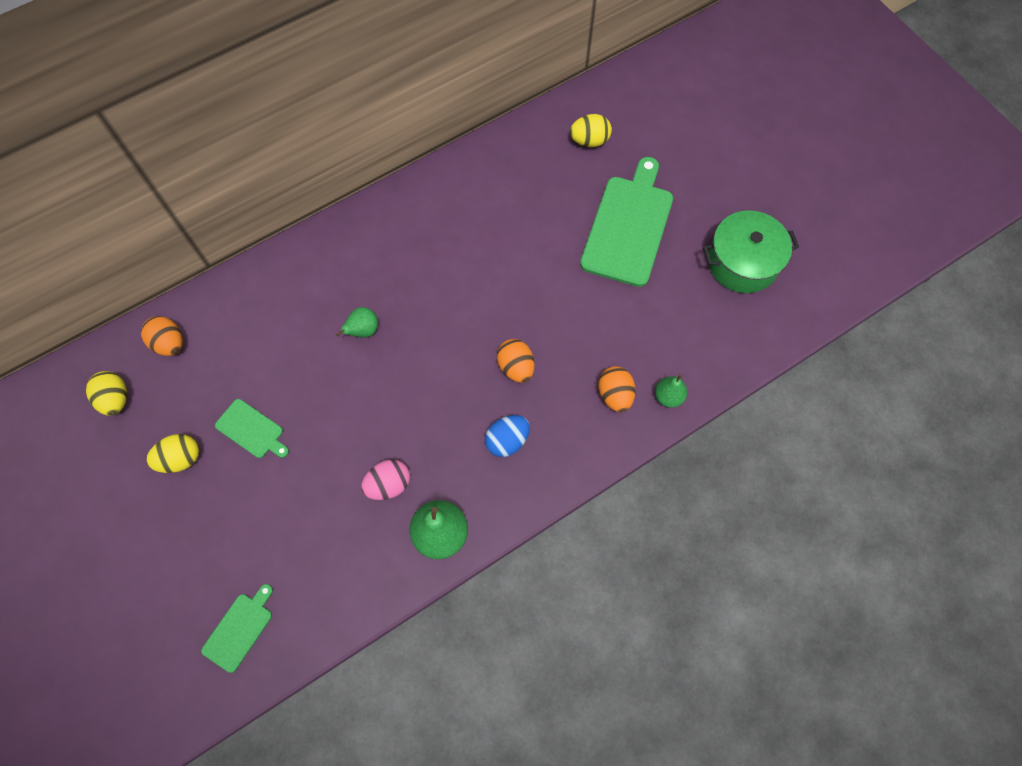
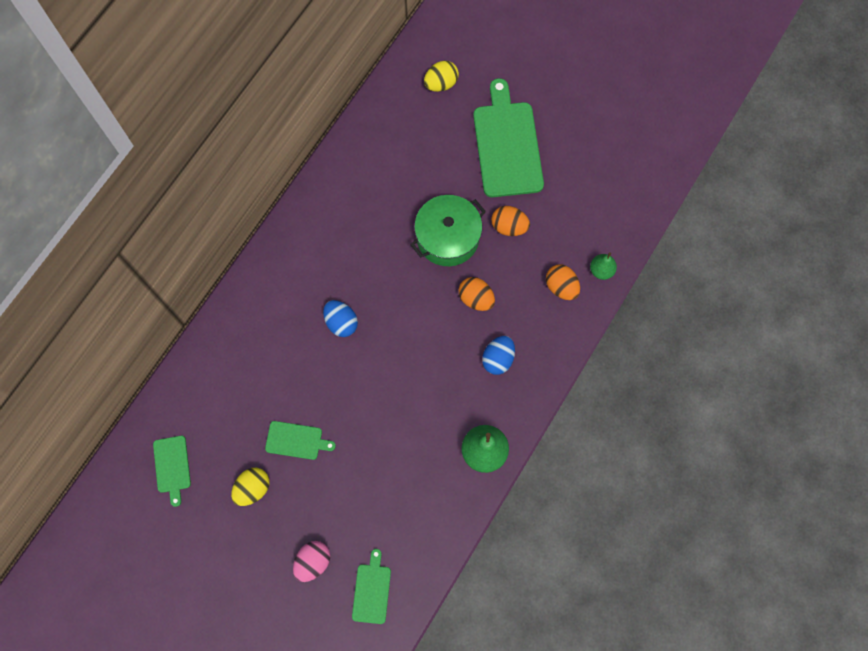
camera: 25 degrees left, 5 degrees up
(115, 399) = (172, 466): yellow egg -> green cutting board
(169, 343) = (189, 402): orange egg -> orange egg (509, 227)
(363, 331) = (341, 322): green pear -> blue egg
(388, 484) = (426, 433): pink egg -> pink egg (313, 562)
(742, 262) = (608, 137): green pot -> green pot (447, 237)

